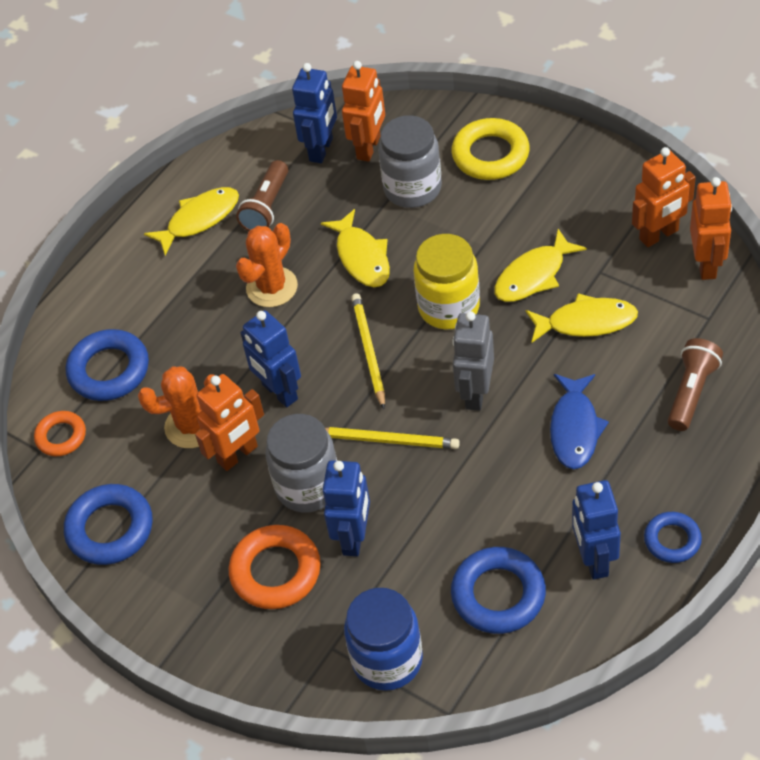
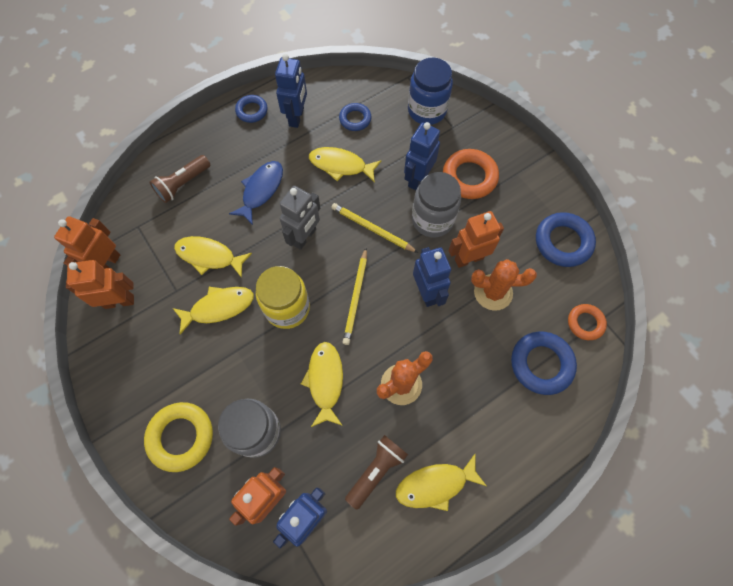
camera: 165 degrees left, 15 degrees up
(479, 510) = (341, 165): none -> yellow fish
(498, 595) = (355, 119): blue ring -> blue ring, size x0.61

